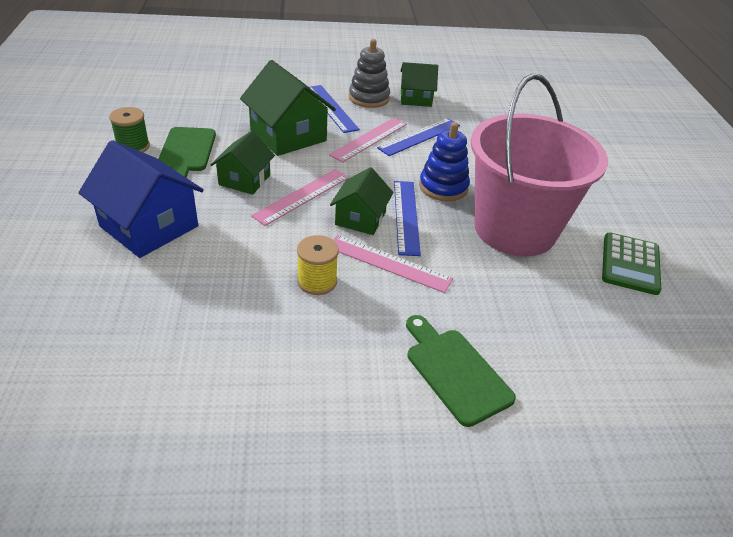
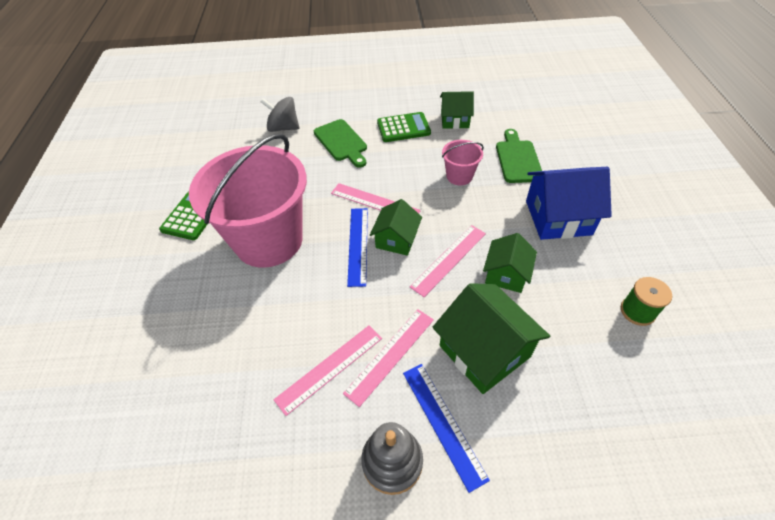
camera: 175 degrees left, 10 degrees up
(149, 226) = (558, 217): blue house -> blue house turned 45 degrees counterclockwise
(186, 152) = (579, 308): green cutting board -> green cutting board (517, 159)
(259, 291) = (459, 176): none -> pink bucket
(317, 281) = (423, 185): yellow spool -> none
(338, 398) = (403, 128): none -> green calculator
(416, 98) = (321, 472): green house -> green house (454, 120)
(419, 136) = (330, 368): blue ruler -> pink ruler
(443, 187) = (319, 284): blue stacking toy -> none
(579, 417) = (283, 128): none -> grey spinning top

